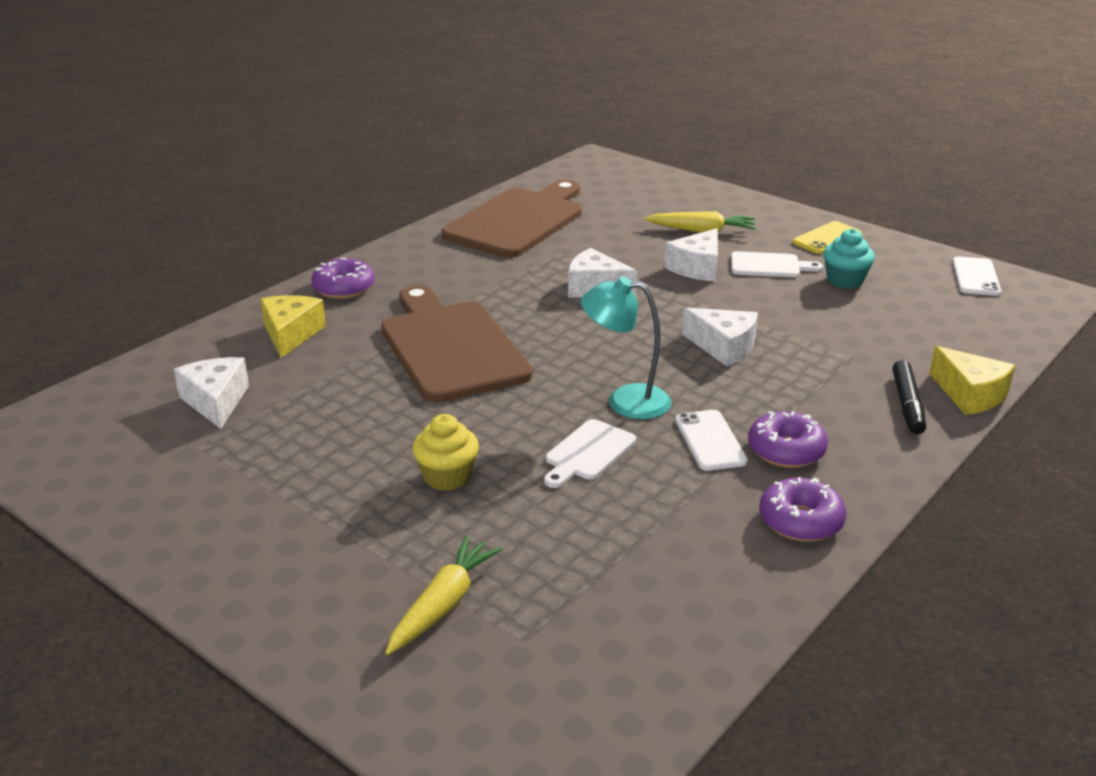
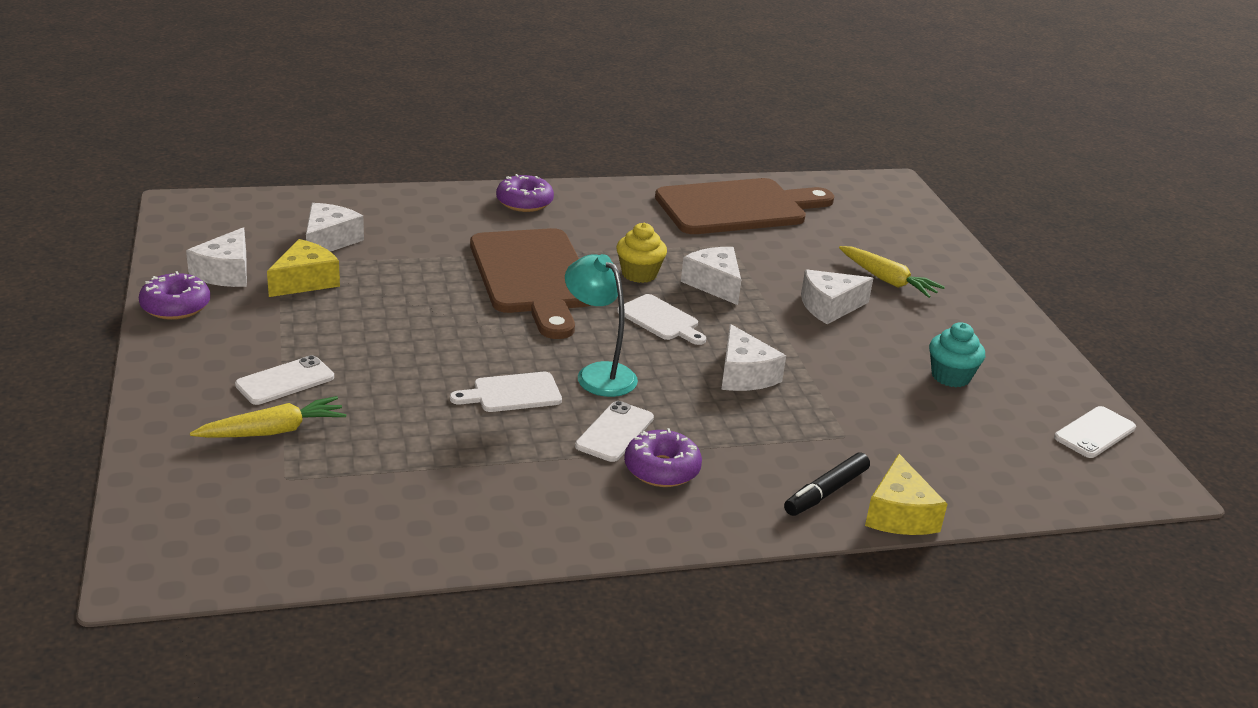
camera: 35 degrees right, 0 degrees up
(156, 481) = (226, 273): none -> white cheese
(291, 334) = (440, 218): yellow cheese -> yellow cheese (305, 281)
(380, 552) = (285, 381): none -> white phone
(447, 477) = (395, 359): yellow cupcake -> yellow cupcake (639, 274)
(450, 347) = (533, 277): brown cutting board -> brown cutting board turned 150 degrees clockwise
(769, 266) = (899, 334): white cutting board -> white cutting board (661, 320)
(800, 521) = (587, 518): purple donut -> purple donut (175, 306)
(826, 238) = (999, 336): yellow phone -> none

